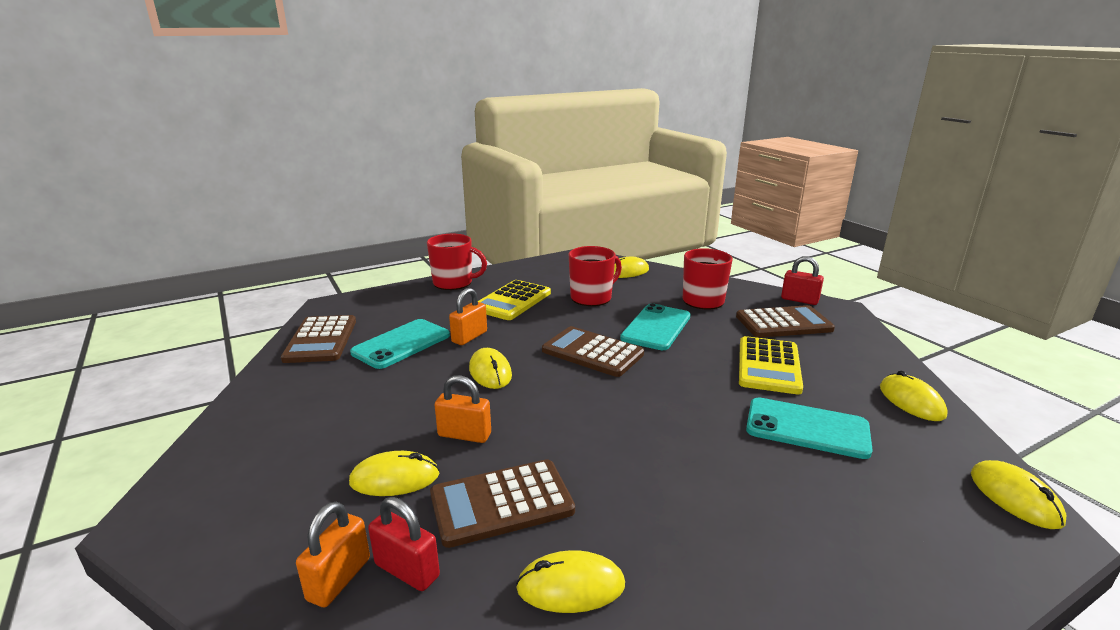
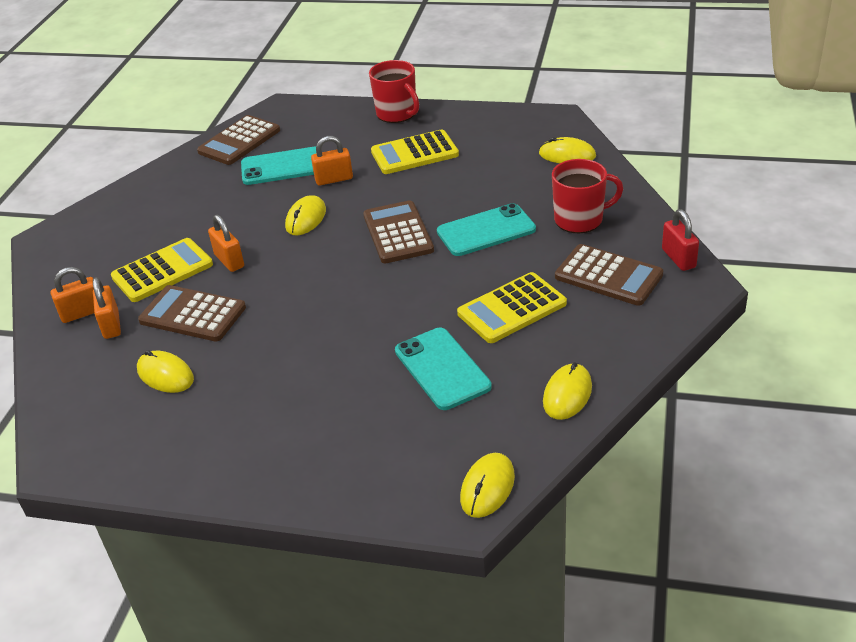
camera: 45 degrees right, 15 degrees up
(395, 478) = (162, 271): yellow mouse -> yellow calculator
(407, 570) = (111, 325): red padlock -> orange padlock
(592, 298) = (484, 175): red mug -> none

